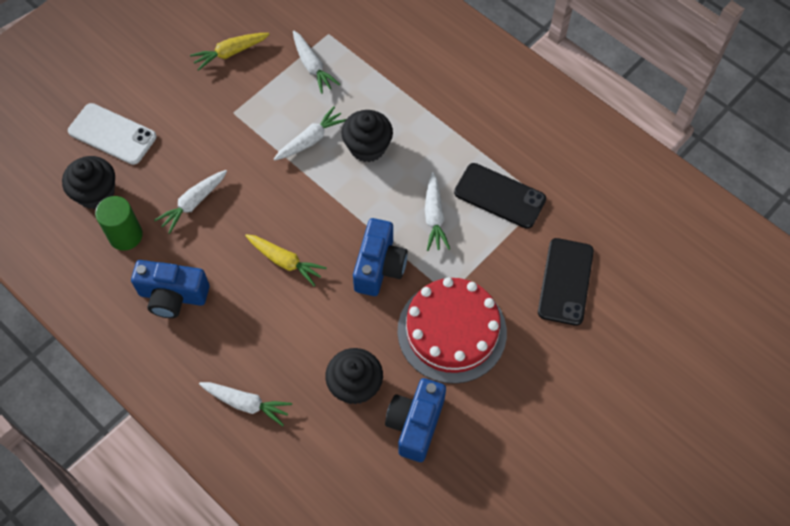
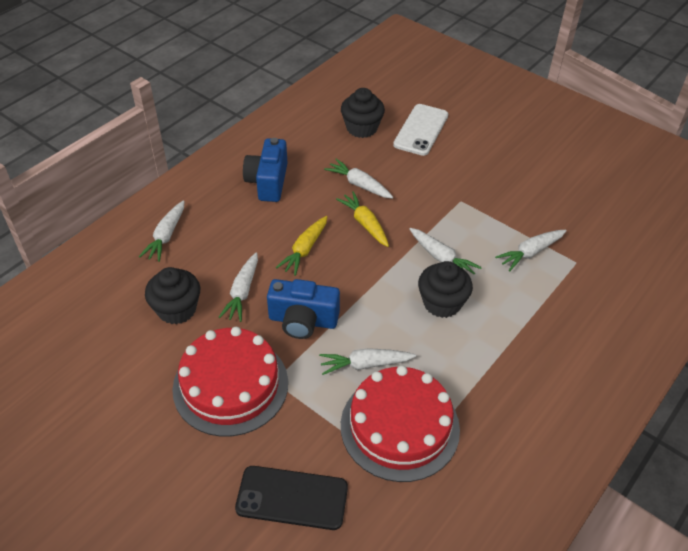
camera: 85 degrees right, 15 degrees down
(125, 236) = (323, 149): green cylinder -> none
(230, 53) = (528, 192): yellow carrot -> yellow carrot (365, 224)
(338, 322) = (242, 292): none -> white carrot
(415, 424) = (133, 358): blue camera -> none
(500, 196) = (400, 426): black phone -> red cake

